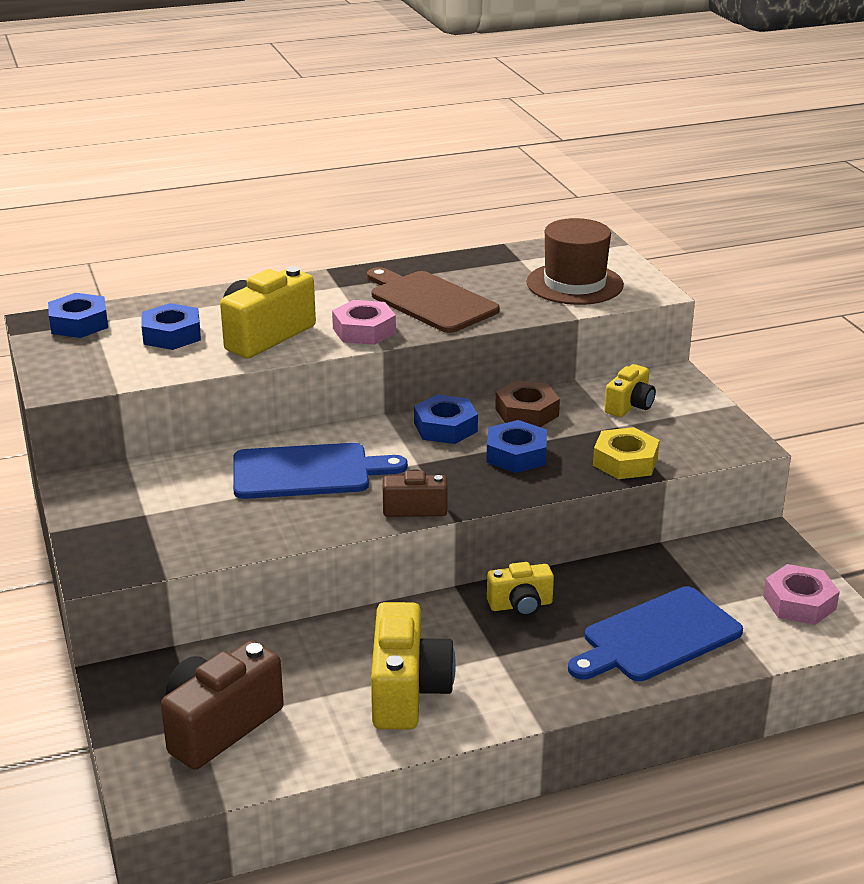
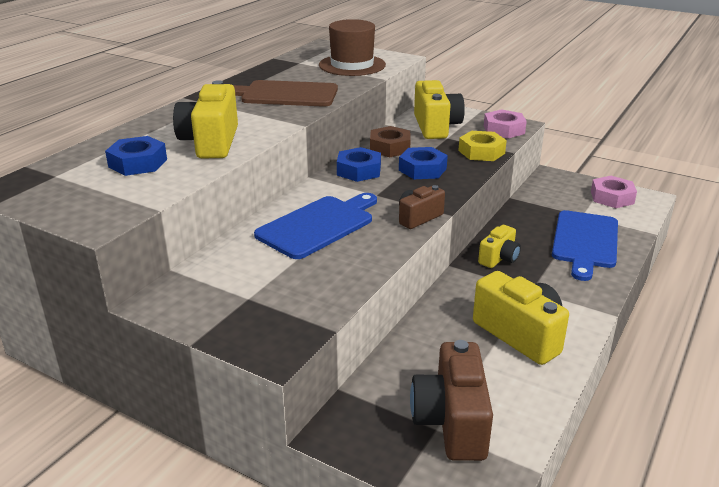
camera: 40 degrees left, 0 degrees up
(79, 323) = (43, 180): blue nut -> none
(364, 330) = (274, 120): pink nut -> pink nut (504, 129)
(630, 406) = (436, 127): yellow camera -> yellow camera, size x1.73

